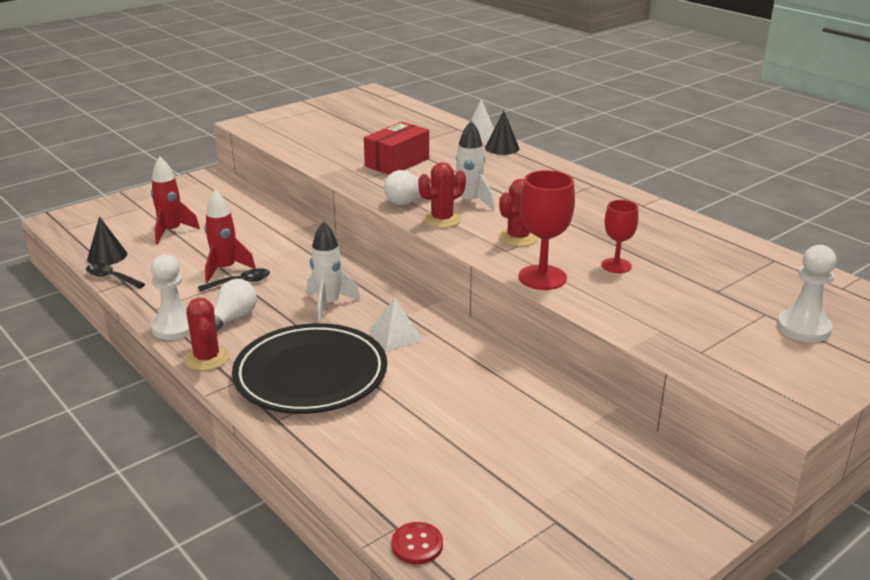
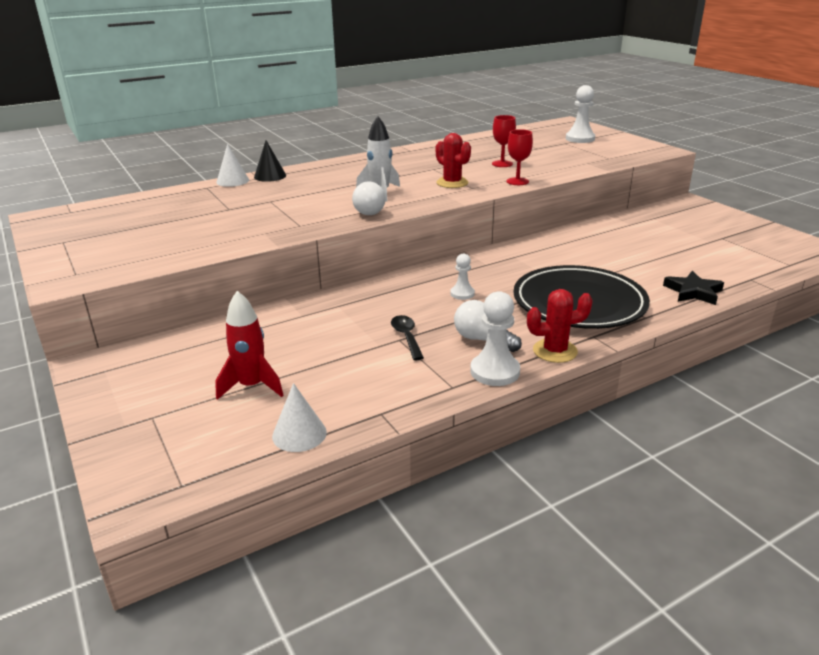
camera: 80 degrees left, 0 degrees up
(107, 256) = (299, 434): black cone -> white cone
(111, 278) = (365, 425): black spoon -> none
(225, 269) = (373, 346): red rocket -> none
(329, 304) = (462, 294): white rocket -> white pawn
(347, 464) = (693, 292): none -> black star
(395, 335) = (519, 269): white pyramid -> none
(397, 162) = (271, 212): red box -> none
(417, 545) = (764, 274): red button -> none
(442, 219) = (410, 202): red cactus -> none
(542, 277) = (517, 181): red goblet -> red goblet, size x0.63

